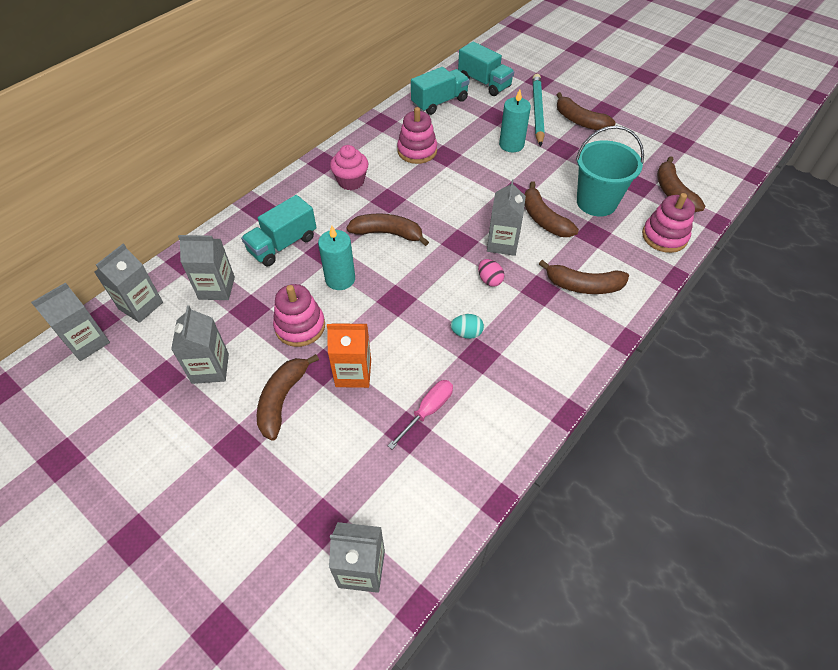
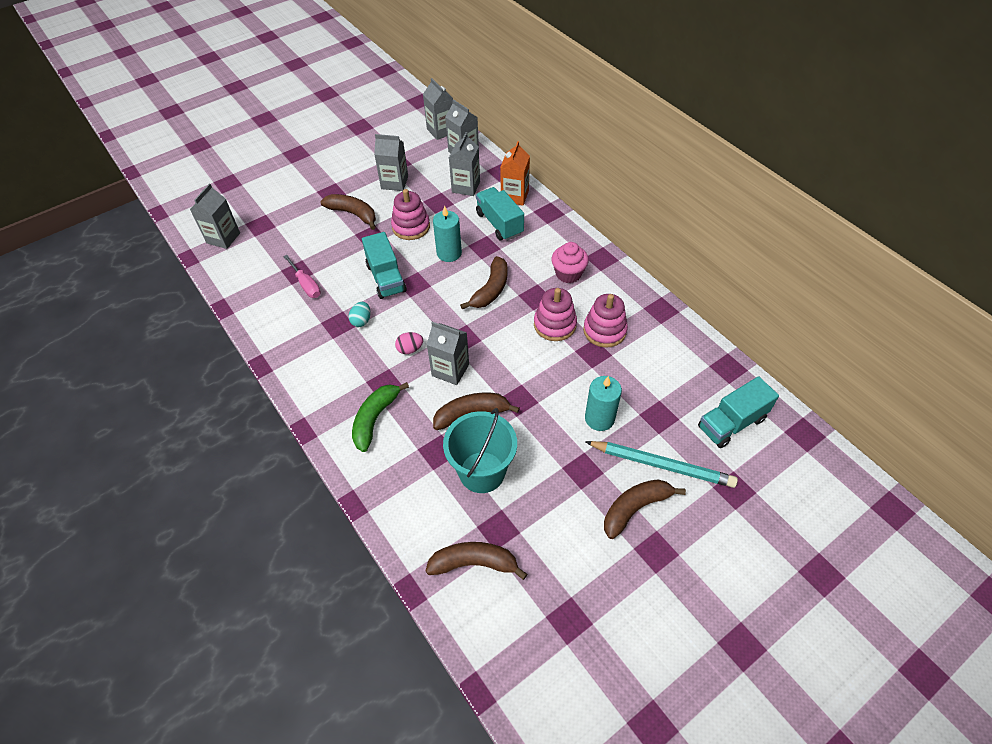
camera: 105 degrees right, 0 degrees up
(353, 373) = (357, 250): orange carton -> orange carton (514, 196)
(439, 102) = (692, 367): turquoise truck -> turquoise truck (386, 278)
(583, 285) = (375, 419): brown banana -> green banana
(664, 236) = (409, 520): pink stacking toy -> pink stacking toy (555, 325)

